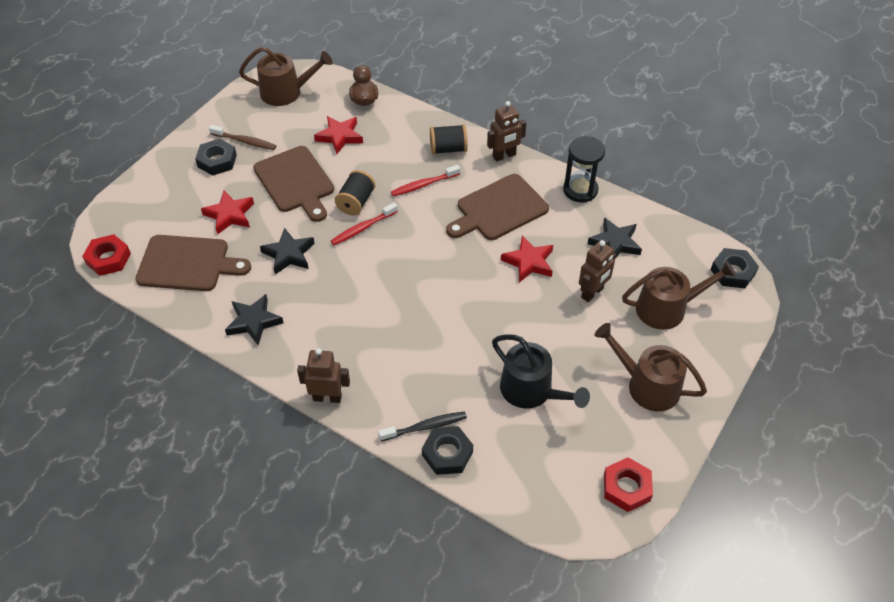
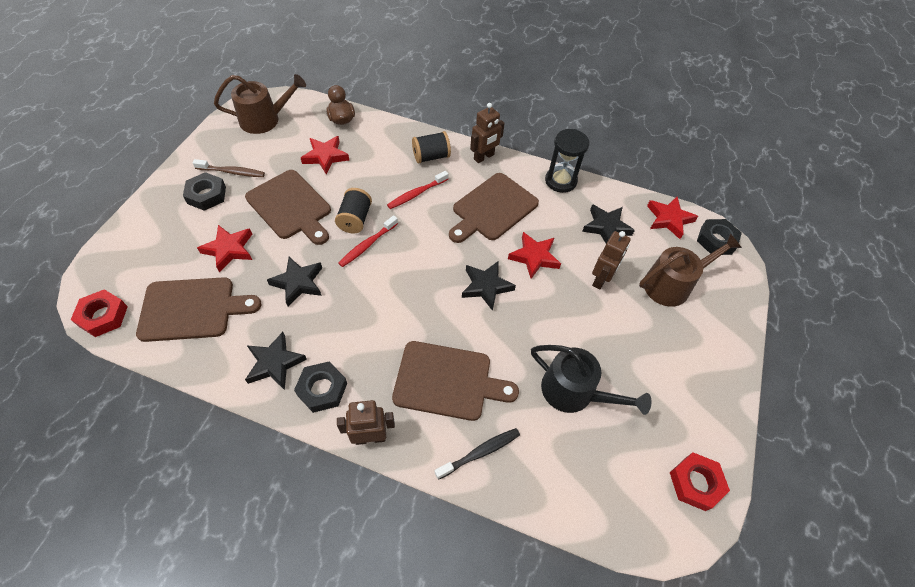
camera: 15 degrees left, 5 degrees up
(410, 362) = (447, 381): none -> brown cutting board
(447, 453) = (510, 480): black nut -> black nut (322, 389)
(471, 283) = (486, 286): none -> black star
(647, 385) = (679, 366): brown watering can -> none
(687, 244) = (669, 219): none -> red star

